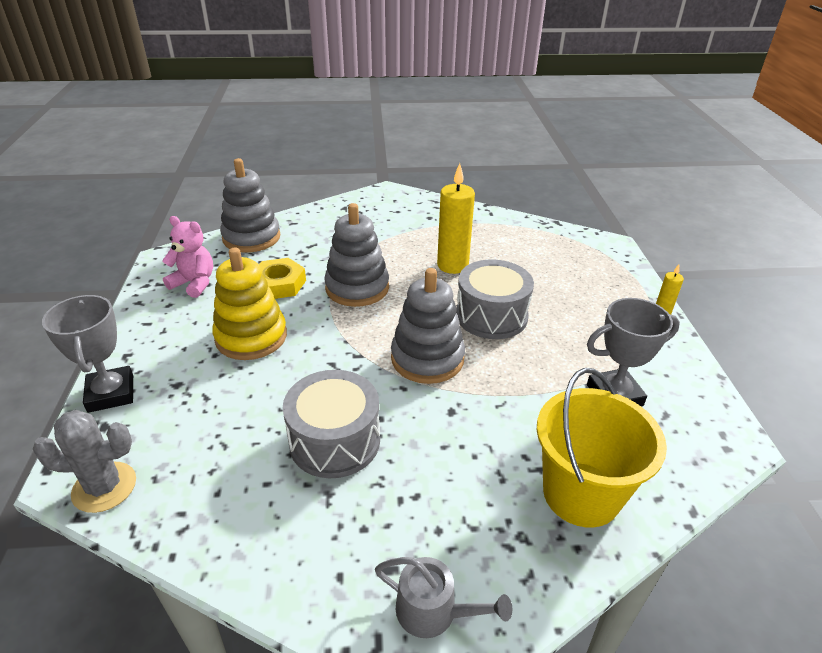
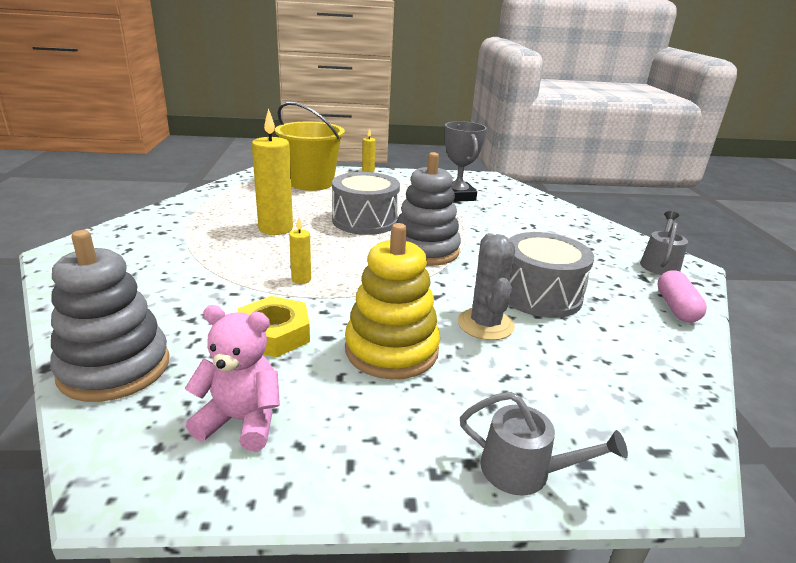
camera: 90 degrees left, 10 degrees down
(104, 487) = (671, 438): grey cactus -> grey cactus (485, 324)
(111, 393) = (524, 471): grey trophy -> grey watering can
(194, 283) = (241, 421): pink teddy bear -> pink teddy bear turned 75 degrees clockwise
(304, 580) = (676, 307): none -> pink capsule
(357, 288) = (301, 279): grey stacking toy -> yellow candle
(581, 494) = (547, 216): yellow bucket -> yellow bucket (311, 183)

